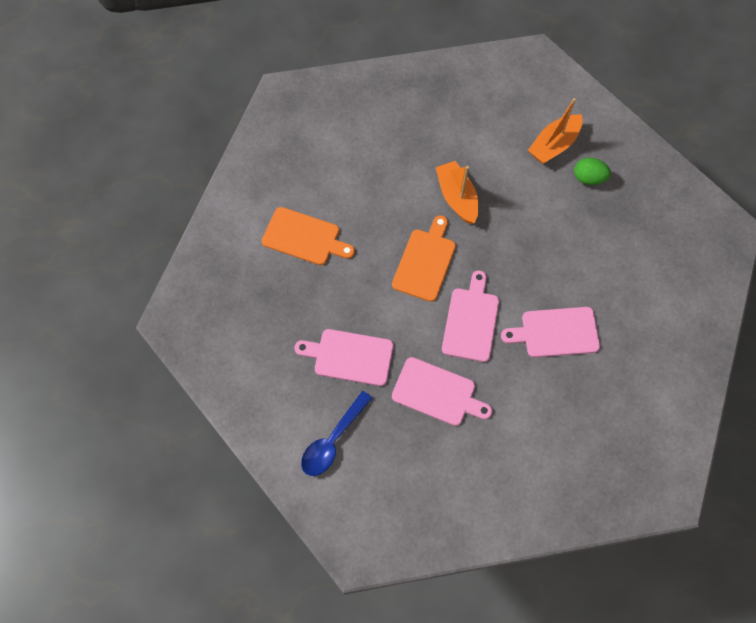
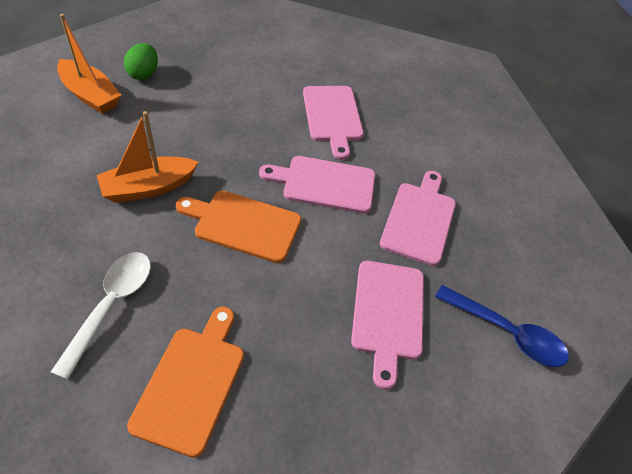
camera: 100 degrees left, 15 degrees down
(357, 189) = (111, 305): none -> white spoon

